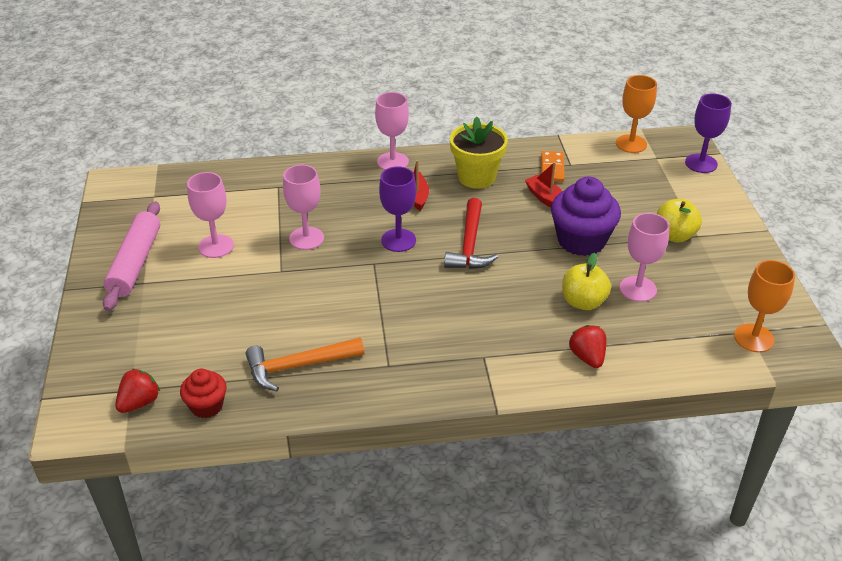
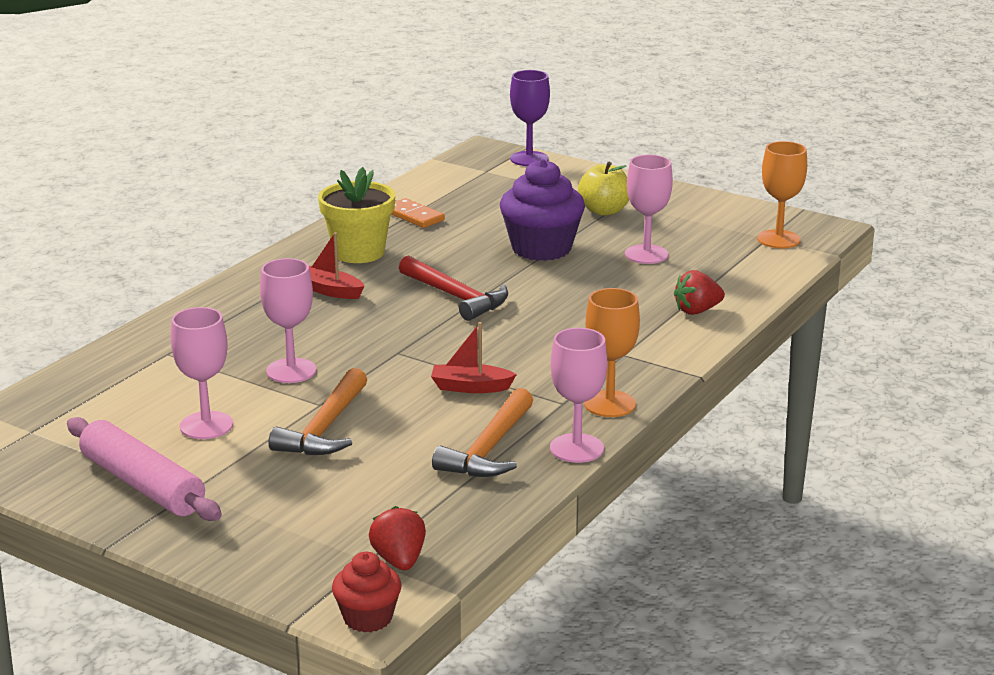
camera: 50 degrees left, 15 degrees down
(207, 406) = (469, 521): red cupcake -> red cupcake (368, 618)
(256, 289) = (325, 428): none -> orange hammer
(393, 162) = (250, 280): pink goblet -> pink goblet (576, 448)
(398, 240) = (385, 326): purple goblet -> none
(546, 198) = (452, 237): red boat -> red boat (470, 387)
(583, 302) = (624, 283): yellow apple -> none
(587, 357) = (697, 311): red strawberry -> red strawberry turned 45 degrees counterclockwise
(631, 144) = (446, 171): orange goblet -> orange goblet (609, 404)

